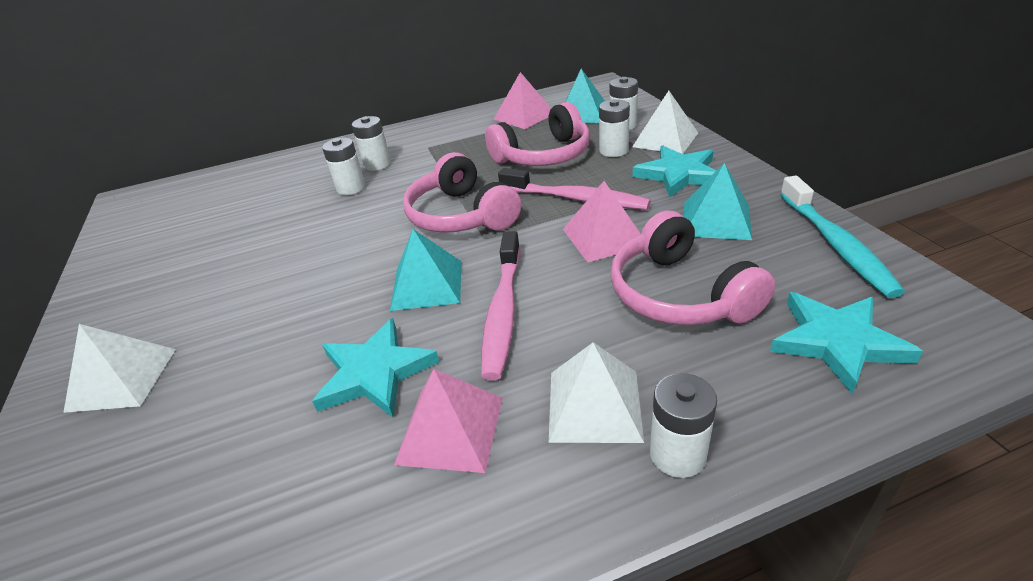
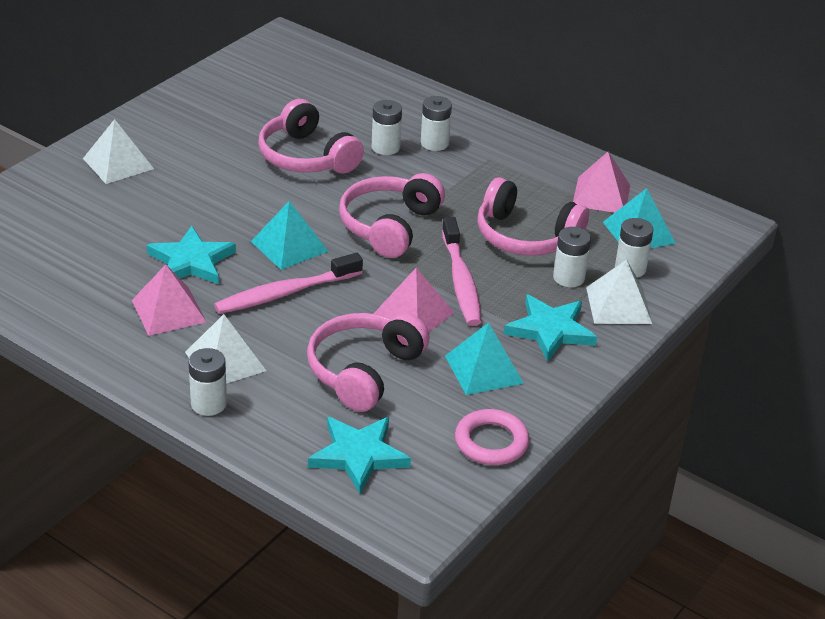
camera: 50 degrees right, 0 degrees up
(306, 233) = (306, 157): none -> pink headphones
(836, 244) = (491, 442): turquoise toothbrush -> pink ring

